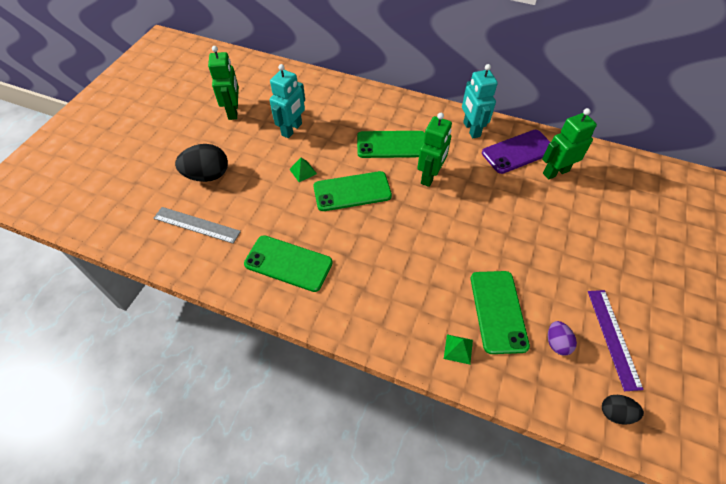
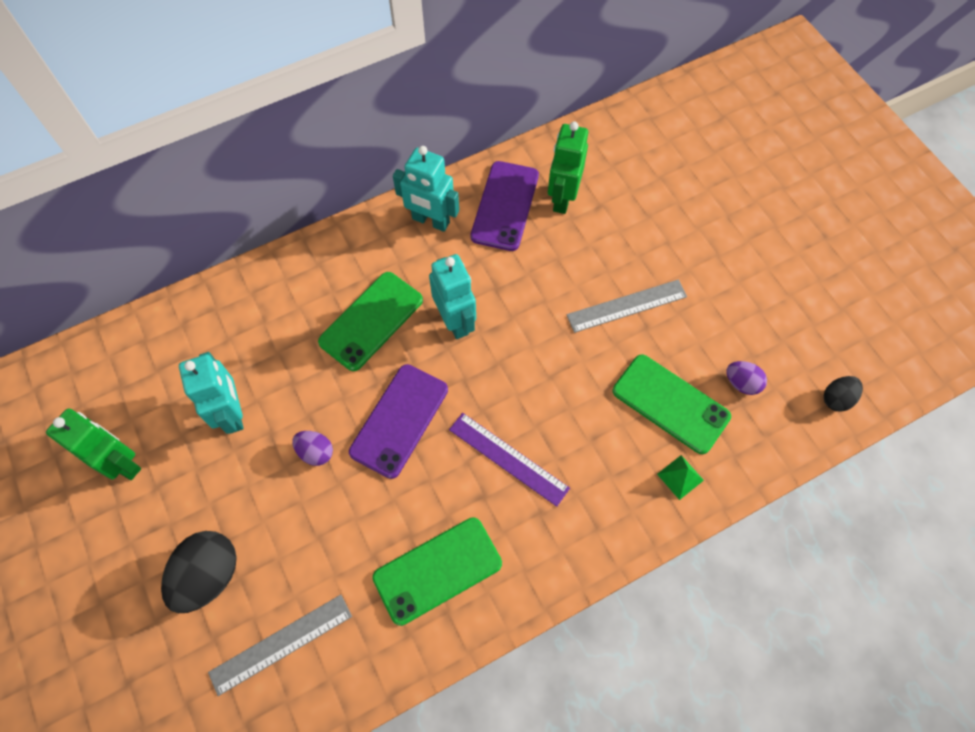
camera: 50 degrees left, 10 degrees up
(303, 171) = (316, 452): green pyramid -> purple egg
(352, 191) = (399, 420): green phone -> purple phone
(430, 176) = (455, 321): green robot -> turquoise robot
(531, 246) = (627, 306): none -> grey ruler
(613, 337) = (773, 331): purple ruler -> purple ruler (508, 458)

